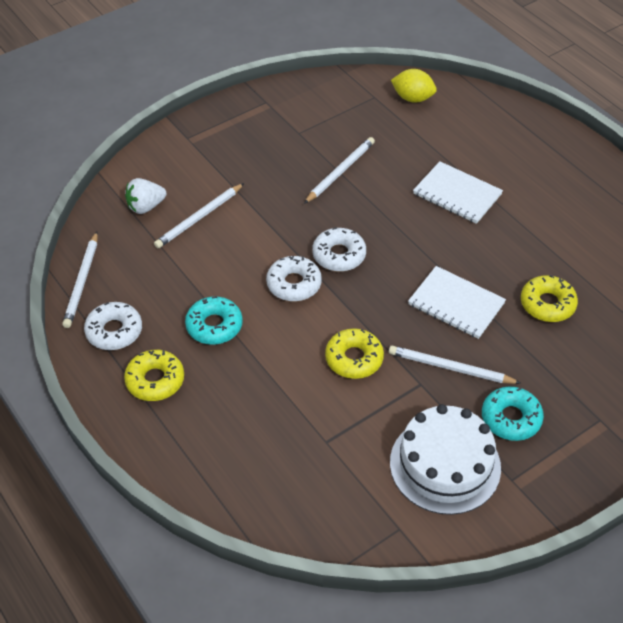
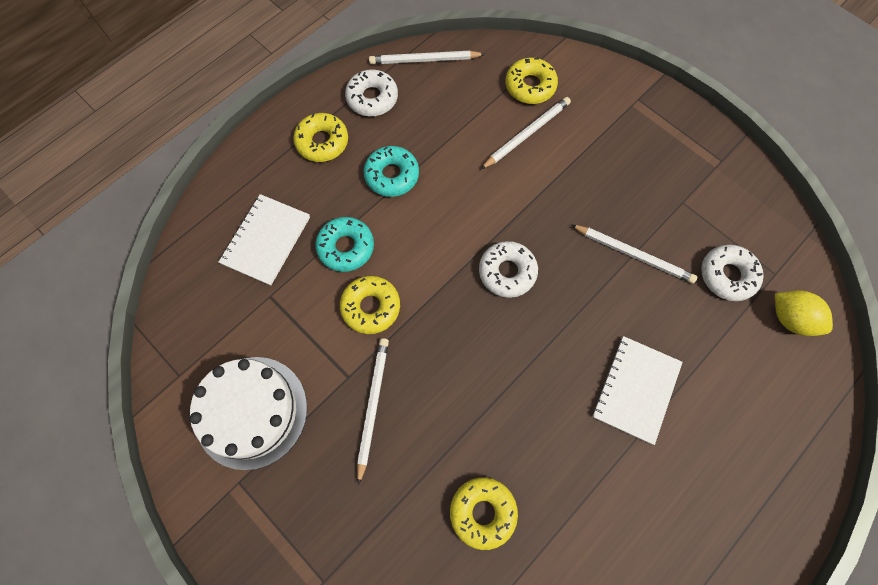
camera: 80 degrees right, 20 degrees up
(146, 207) = (530, 86): white strawberry -> yellow donut
(199, 218) = (527, 134): white pencil -> white pencil turned 105 degrees clockwise
(294, 284) = (458, 235): white donut -> white donut (727, 275)
(412, 98) = (790, 319): yellow lemon -> yellow lemon turned 60 degrees counterclockwise
(456, 304) = (462, 404): white notebook -> white notebook (266, 240)
(511, 418) = (314, 477): turquoise donut -> turquoise donut (346, 247)

